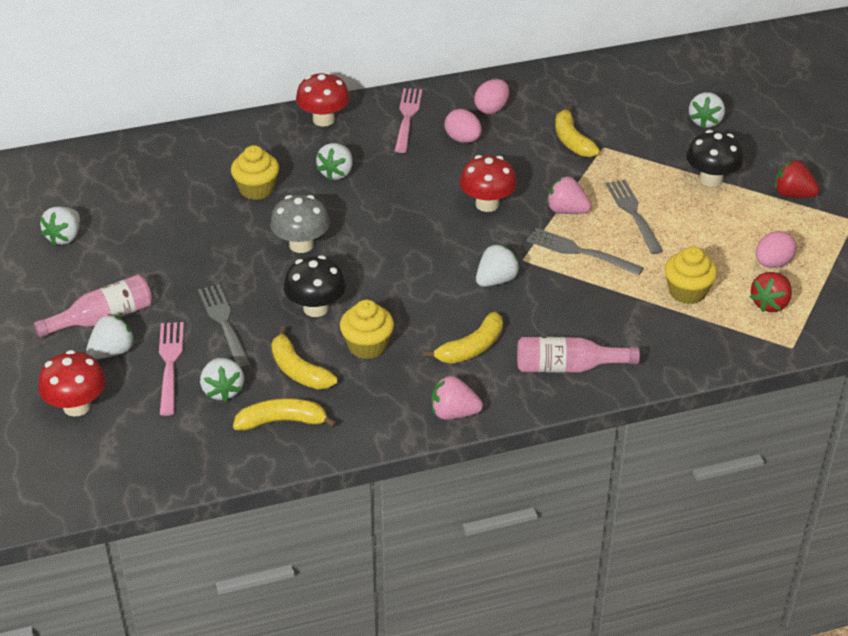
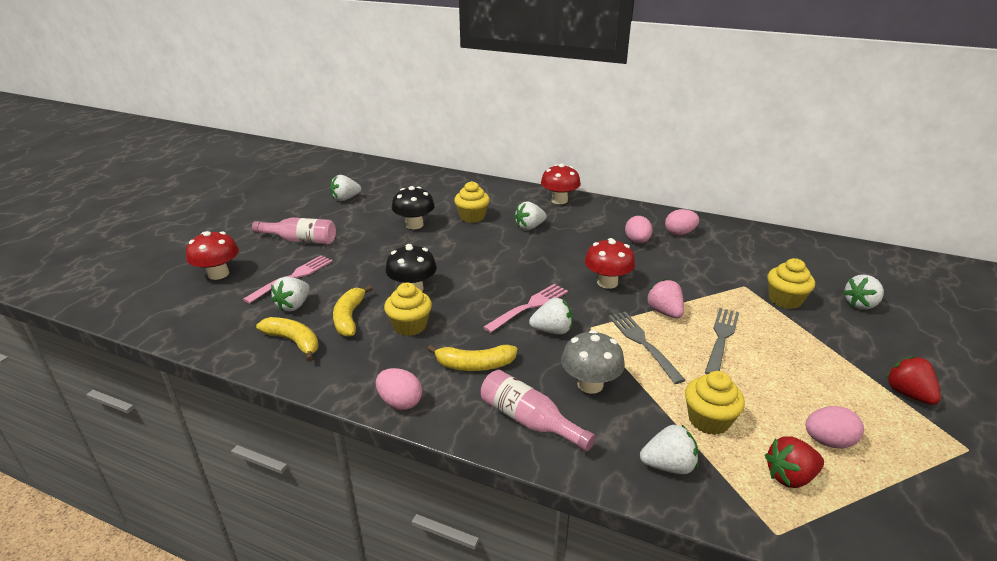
camera: 40 degrees right, 10 degrees down
(112, 352) = (278, 257): white strawberry -> white strawberry (668, 465)
(224, 323) = (352, 272): grey fork -> none
(301, 245) = (455, 253): grey mushroom -> grey mushroom (590, 384)
(407, 117) = (614, 217): pink fork -> pink fork (529, 306)
(454, 413) = (400, 402): pink strawberry -> pink egg
(572, 140) = (721, 272): yellow banana -> none
(647, 146) = (785, 300): none -> yellow cupcake
(711, 179) = (825, 346): black mushroom -> black mushroom (414, 225)

